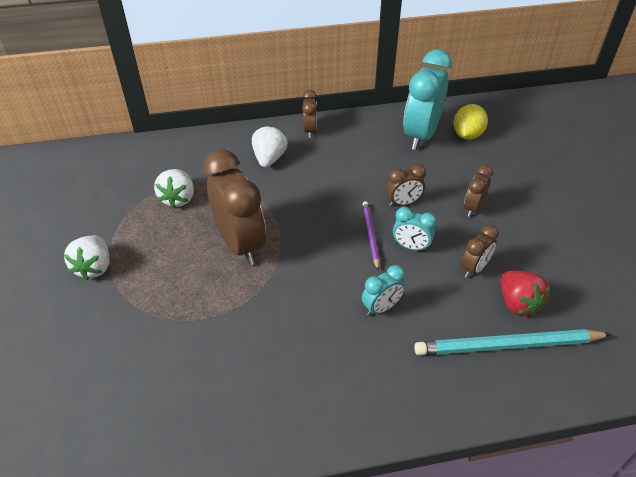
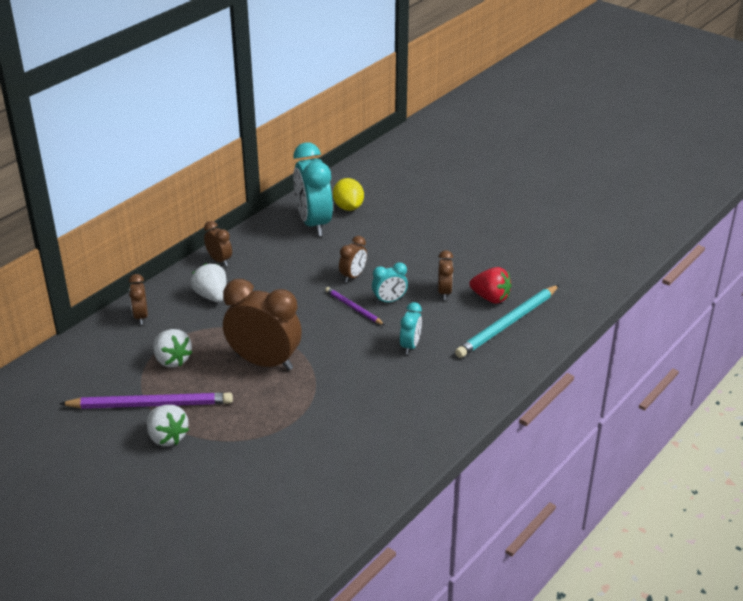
camera: 40 degrees left, 10 degrees down
(119, 229) = (151, 404): none -> purple pencil
(473, 208) = (405, 255): brown clock -> brown clock (141, 317)

